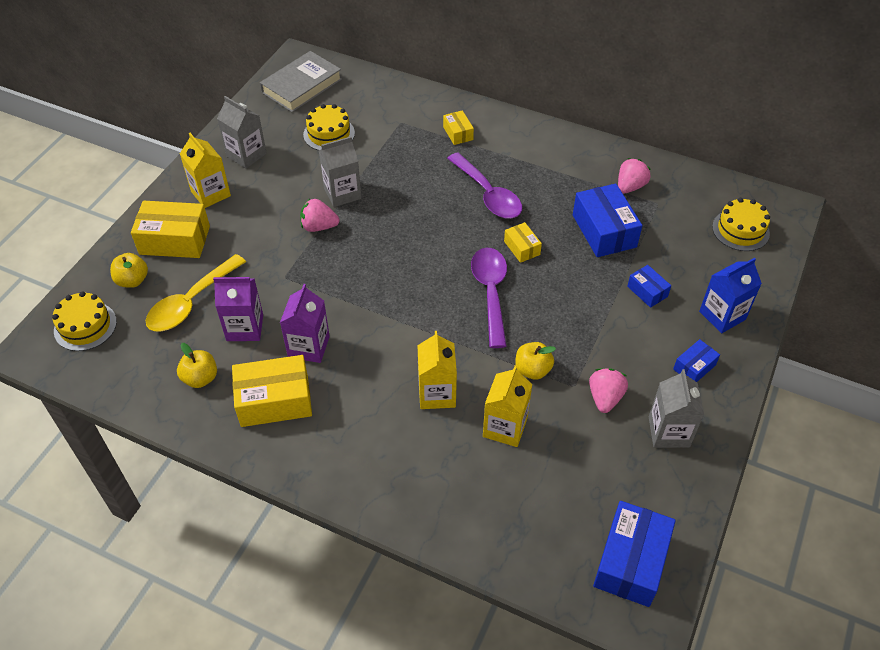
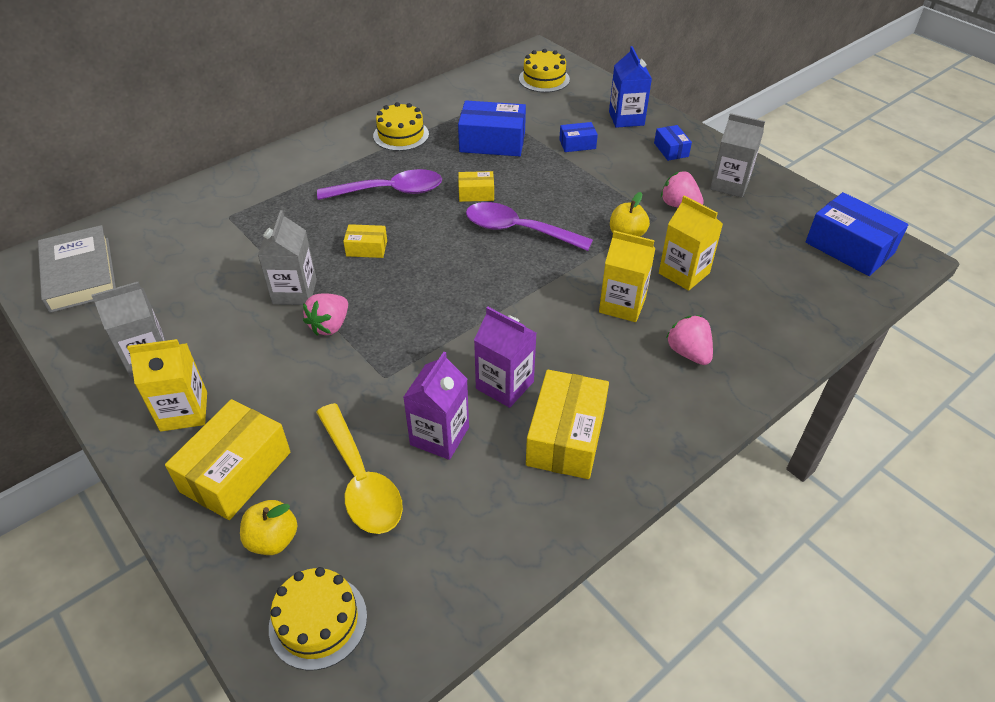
camera: 65 degrees left, 5 degrees down
(200, 378) = (493, 502): yellow apple -> none
(329, 134) = (188, 275): yellow cake -> yellow cake (401, 135)
(458, 133) = (286, 183): yellow box -> yellow box (366, 248)
(630, 186) = (451, 111): pink strawberry -> pink strawberry (688, 353)

